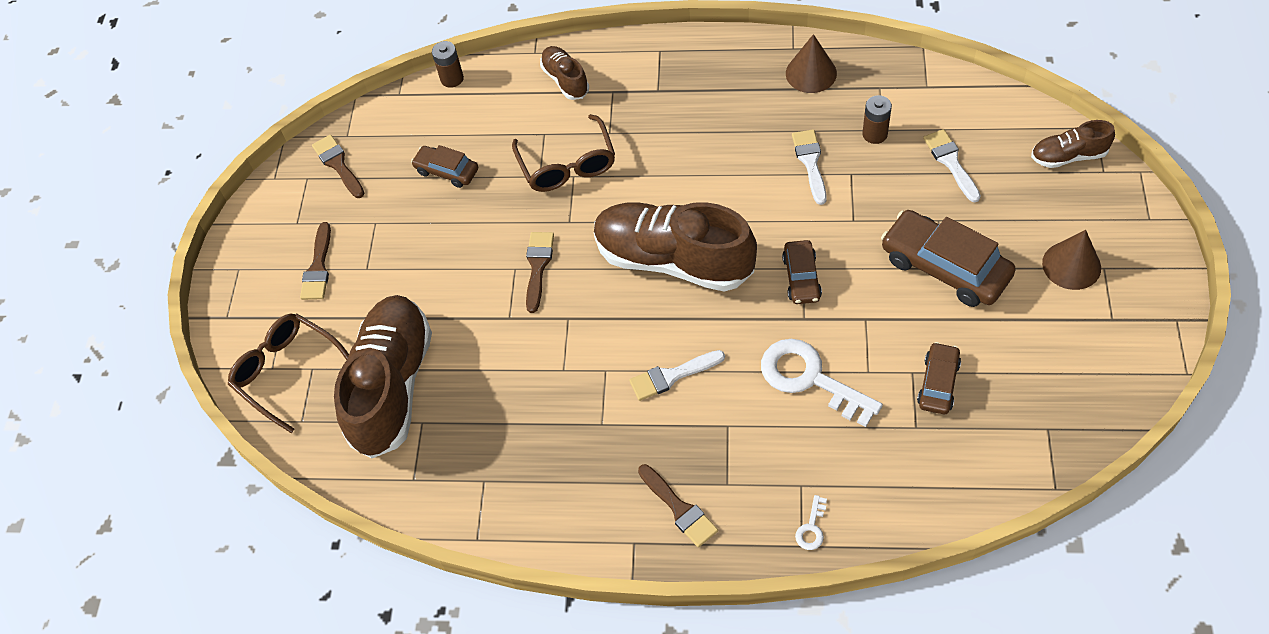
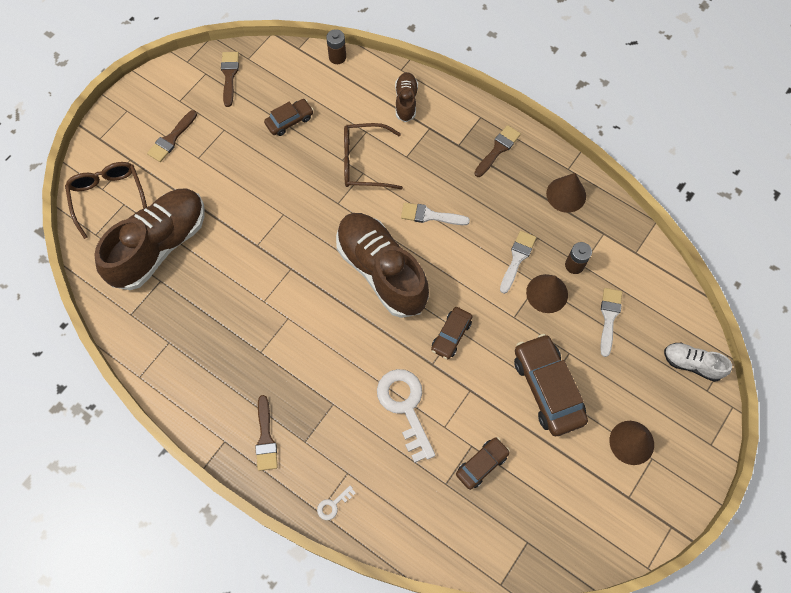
camera: 25 degrees right, 10 degrees up
(447, 171) = (289, 121): brown car -> brown car turned 90 degrees clockwise
(538, 266) = (297, 222): brown brush -> brown brush (498, 149)
(567, 164) = (364, 162): brown glasses -> brown glasses turned 75 degrees clockwise
(672, 376) = (324, 348): white brush -> white brush (430, 216)
(868, 177) = (547, 293): none -> brown cone
(1068, 156) = (692, 364): brown shoe -> white shoe

